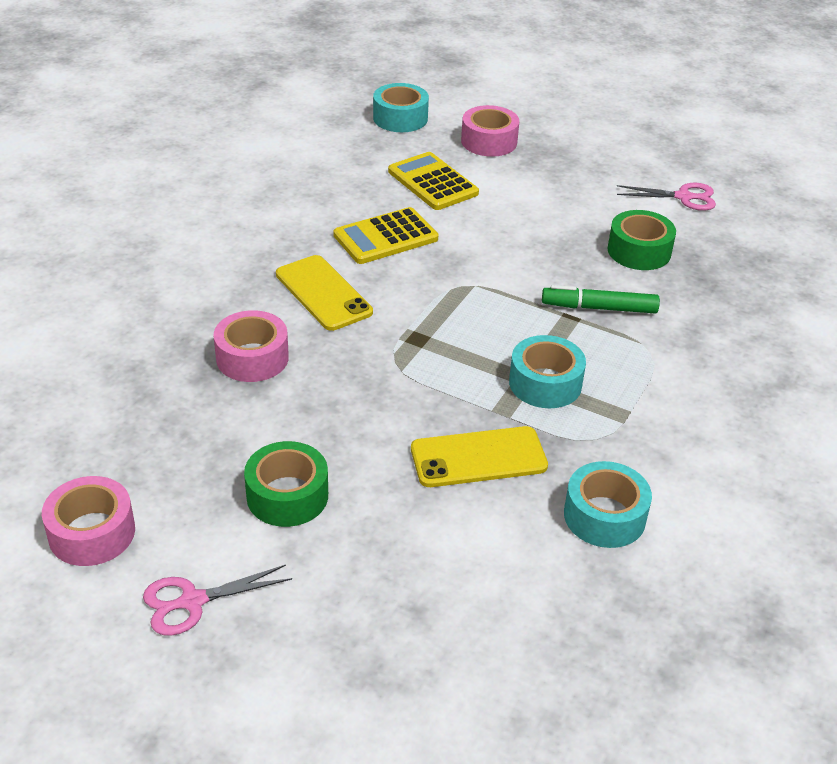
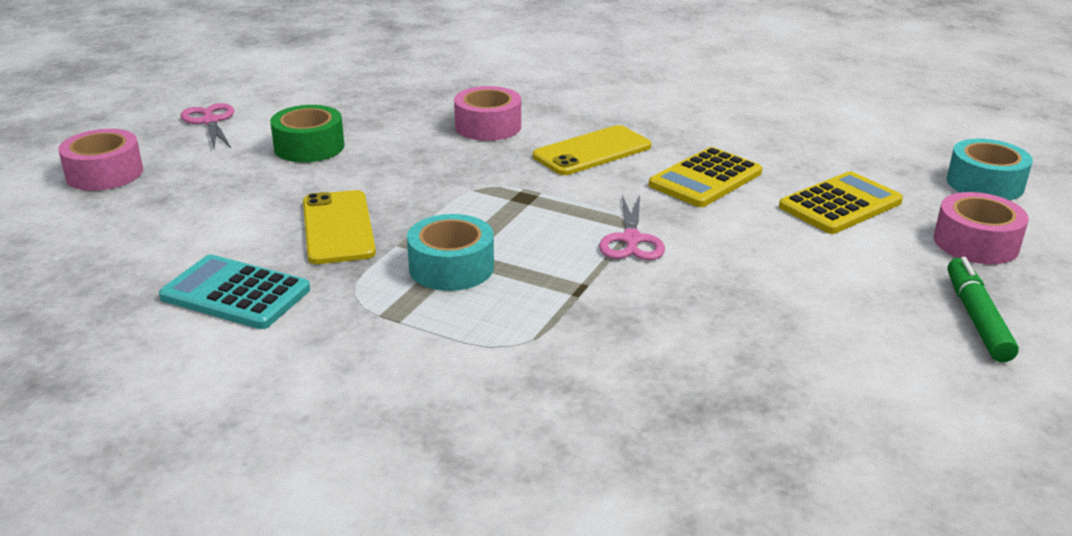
camera: 90 degrees right, 10 degrees down
(92, 533) = (290, 88): pink tape -> pink tape (104, 173)
(386, 237) = (705, 179): yellow calculator -> yellow calculator turned 105 degrees counterclockwise
(599, 308) = (602, 311): green marker -> green marker (976, 319)
(604, 516) = (235, 294): turquoise tape -> turquoise calculator
(639, 251) = (750, 353): green tape -> none
(683, 197) = (936, 411): pink scissors -> pink scissors (631, 240)

